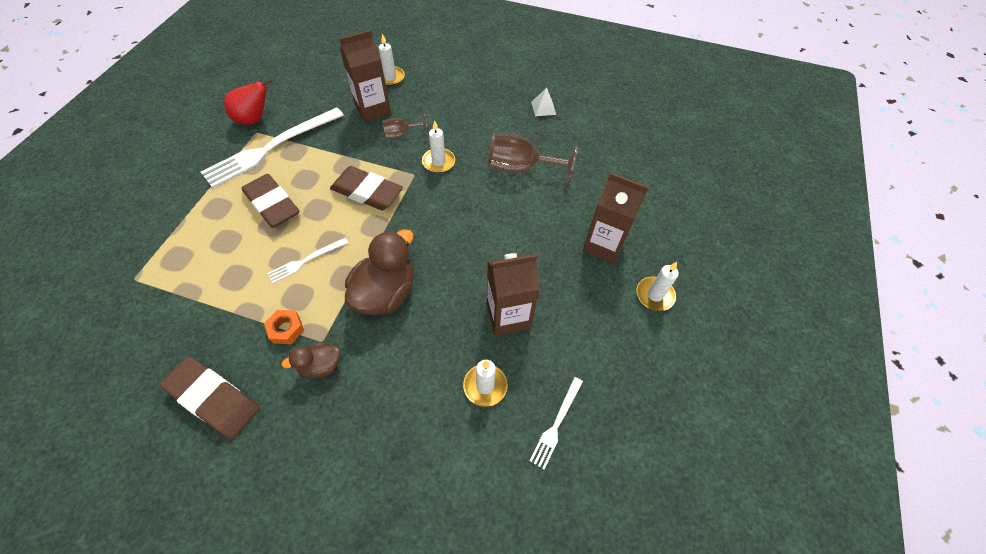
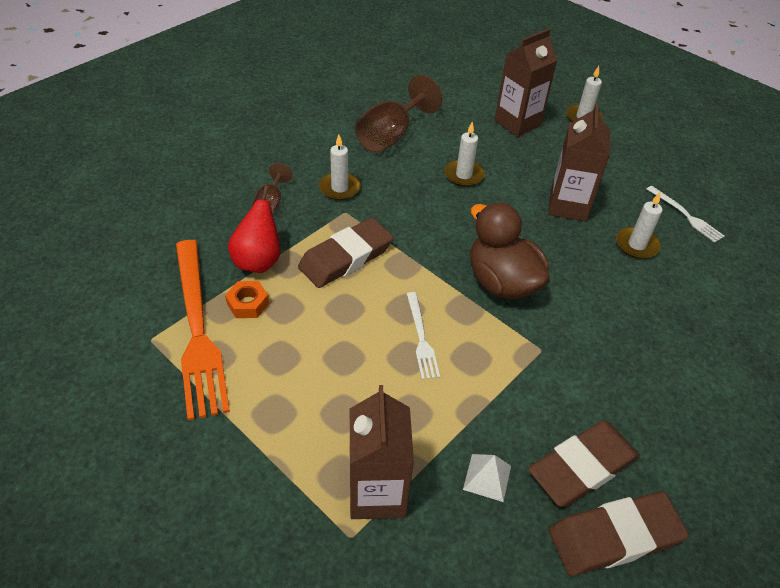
camera: 65 degrees left, 10 degrees down
(254, 119) = (120, 336): red pear -> red pear (258, 261)
(271, 148) = (198, 330): white fork -> orange fork
(272, 204) = (306, 350): brown eraser -> brown eraser (614, 537)
(286, 329) = (512, 378): orange nut -> orange nut (248, 304)
(321, 366) = (573, 358): brown duck -> none
(373, 109) = (205, 214): brown carton -> brown carton (377, 492)
(390, 77) = (159, 183): white candle -> white candle (463, 175)
(543, 108) = (316, 92): white pyramid -> white pyramid (487, 477)

